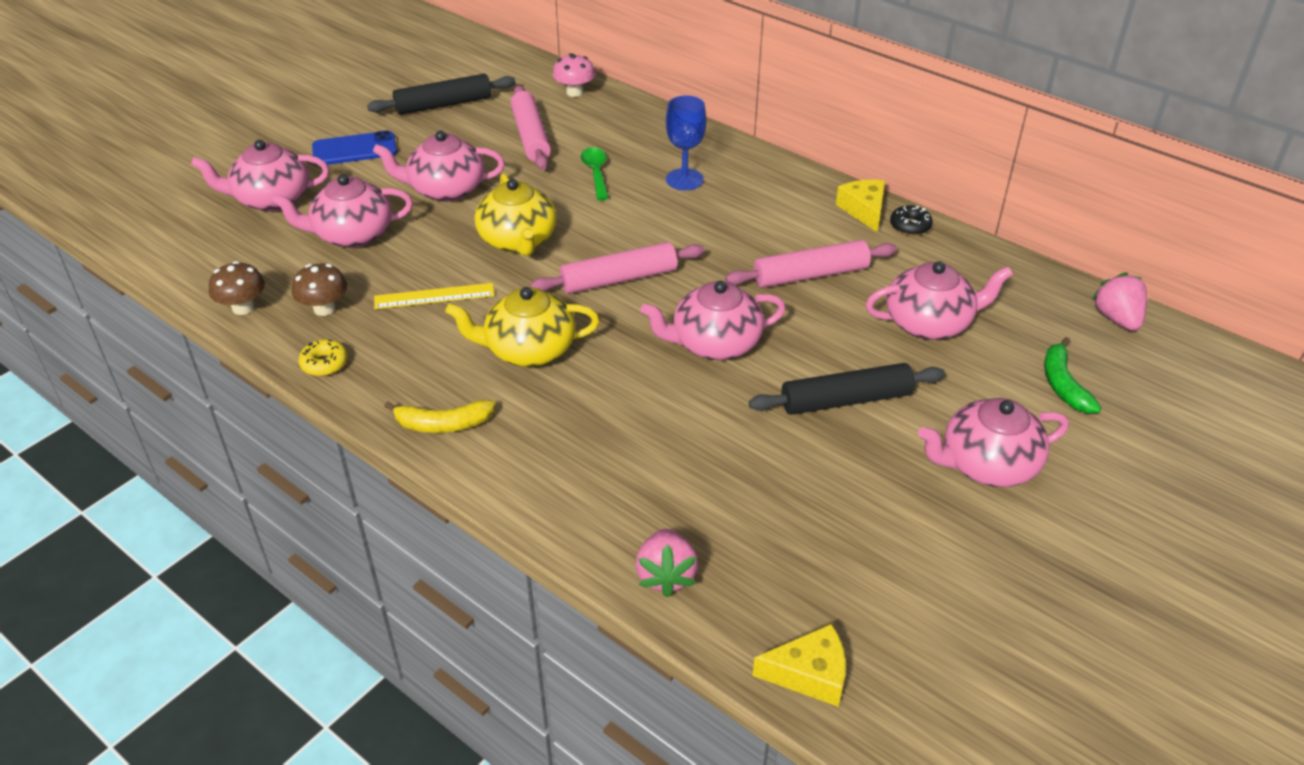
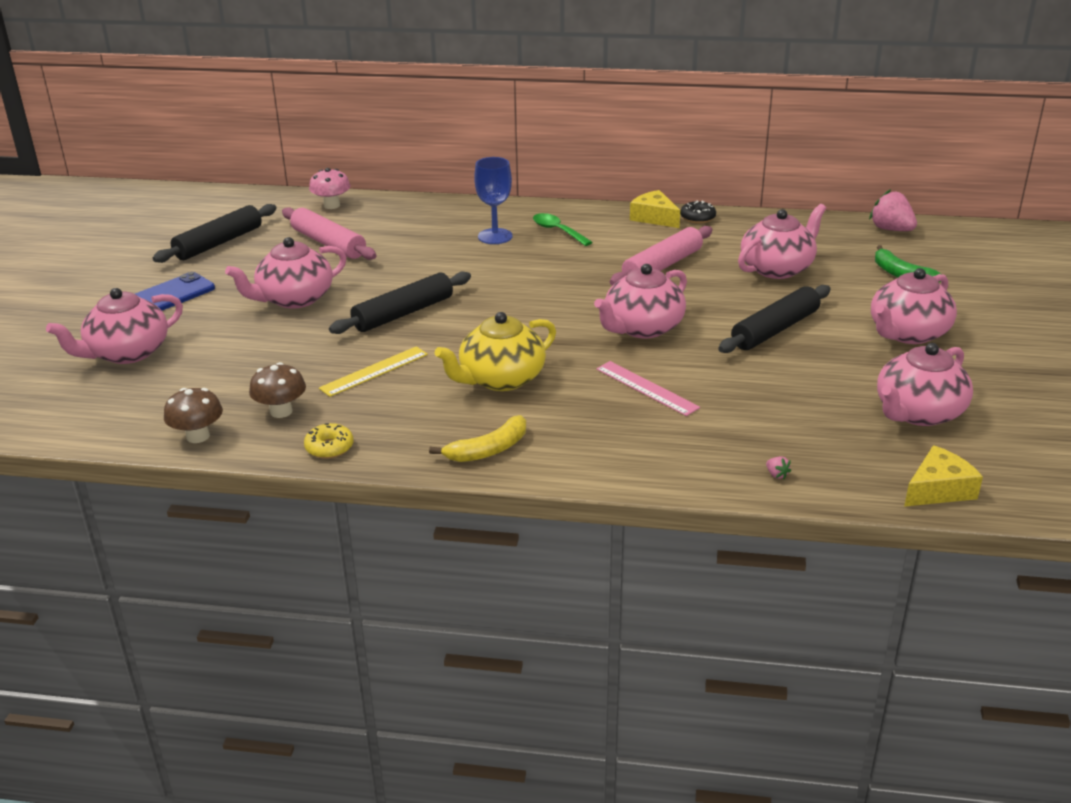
camera: 30 degrees left, 10 degrees down
(352, 234) = (243, 354): pink teapot -> pink teapot (918, 413)
(518, 240) = (403, 313): yellow teapot -> black rolling pin
(596, 173) = (416, 252): green spoon -> green spoon (557, 231)
(619, 279) = (519, 312): pink rolling pin -> none
(647, 417) = (647, 388): none -> pink ruler
(666, 575) = (776, 475): pink strawberry -> pink strawberry, size x0.41

